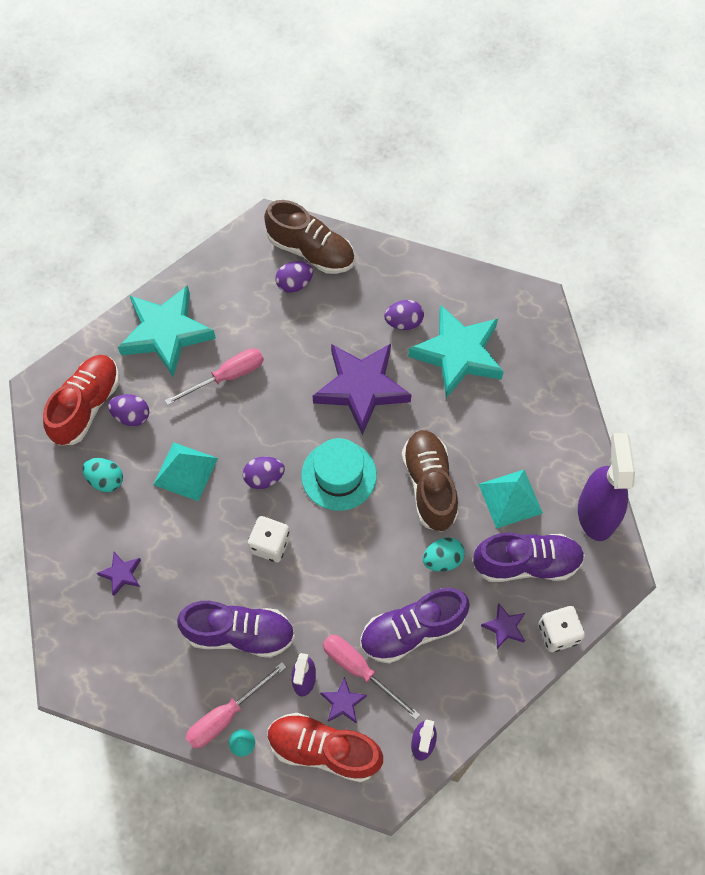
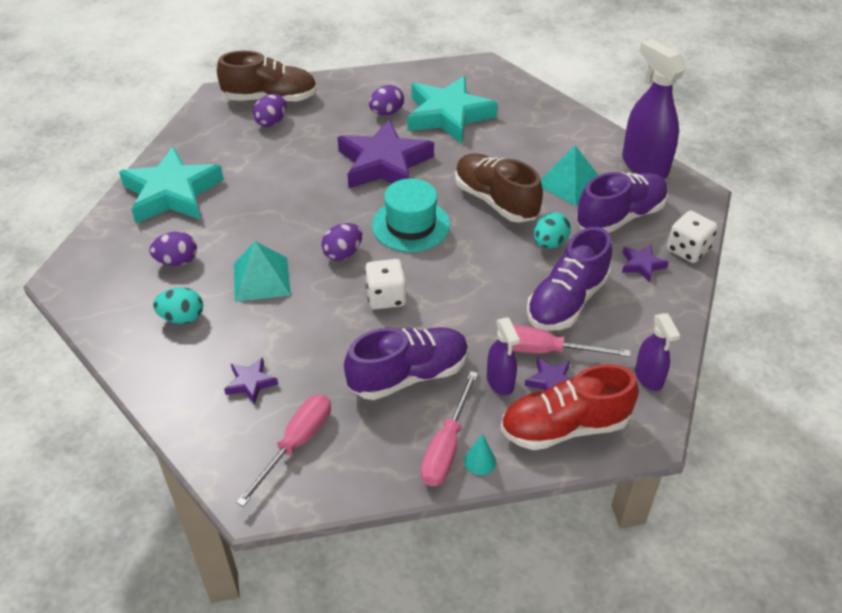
camera: 30 degrees left, 20 degrees down
(86, 406) = (123, 272): red shoe -> none
(227, 377) = (254, 200): pink screwdriver -> pink screwdriver (296, 444)

